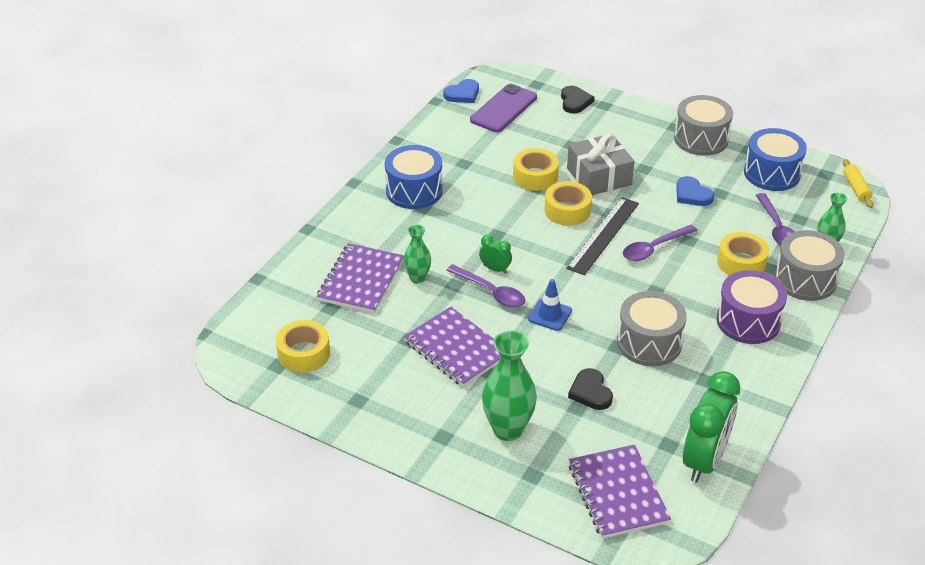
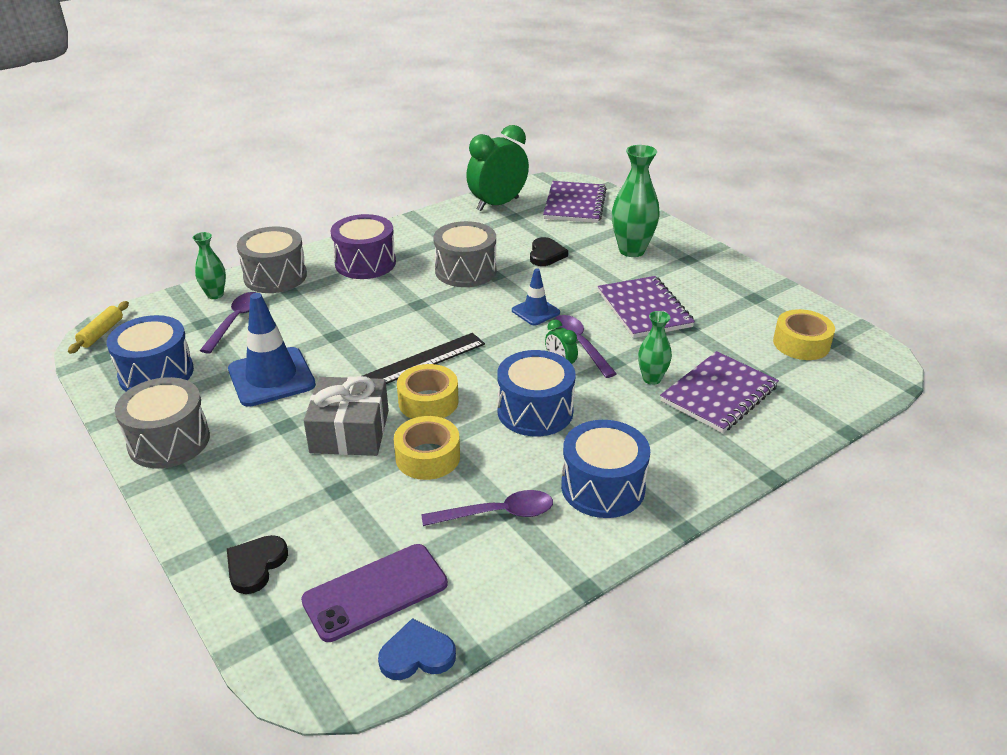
camera: 155 degrees left, 5 degrees down
(488, 226) = (535, 411): none -> blue drum
(653, 248) = (378, 337): purple spoon -> purple spoon (498, 513)
(692, 194) = (271, 377): blue heart -> blue traffic cone
(741, 262) = (311, 303): yellow tape -> none

